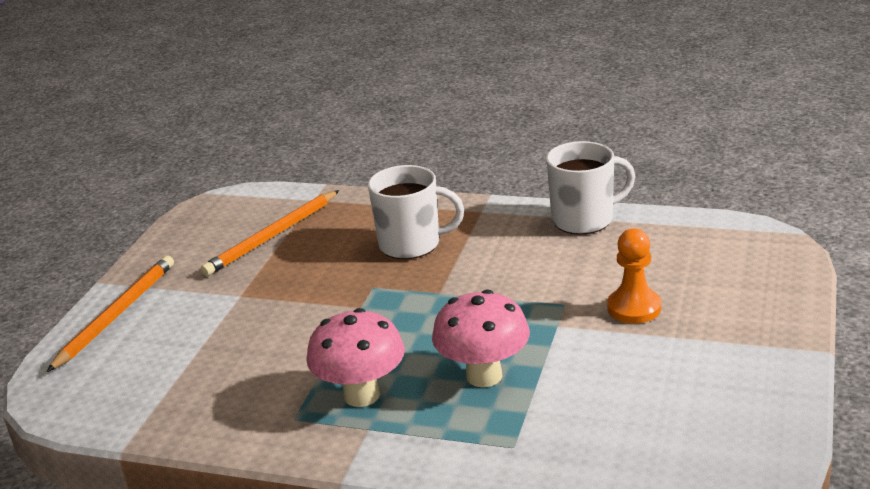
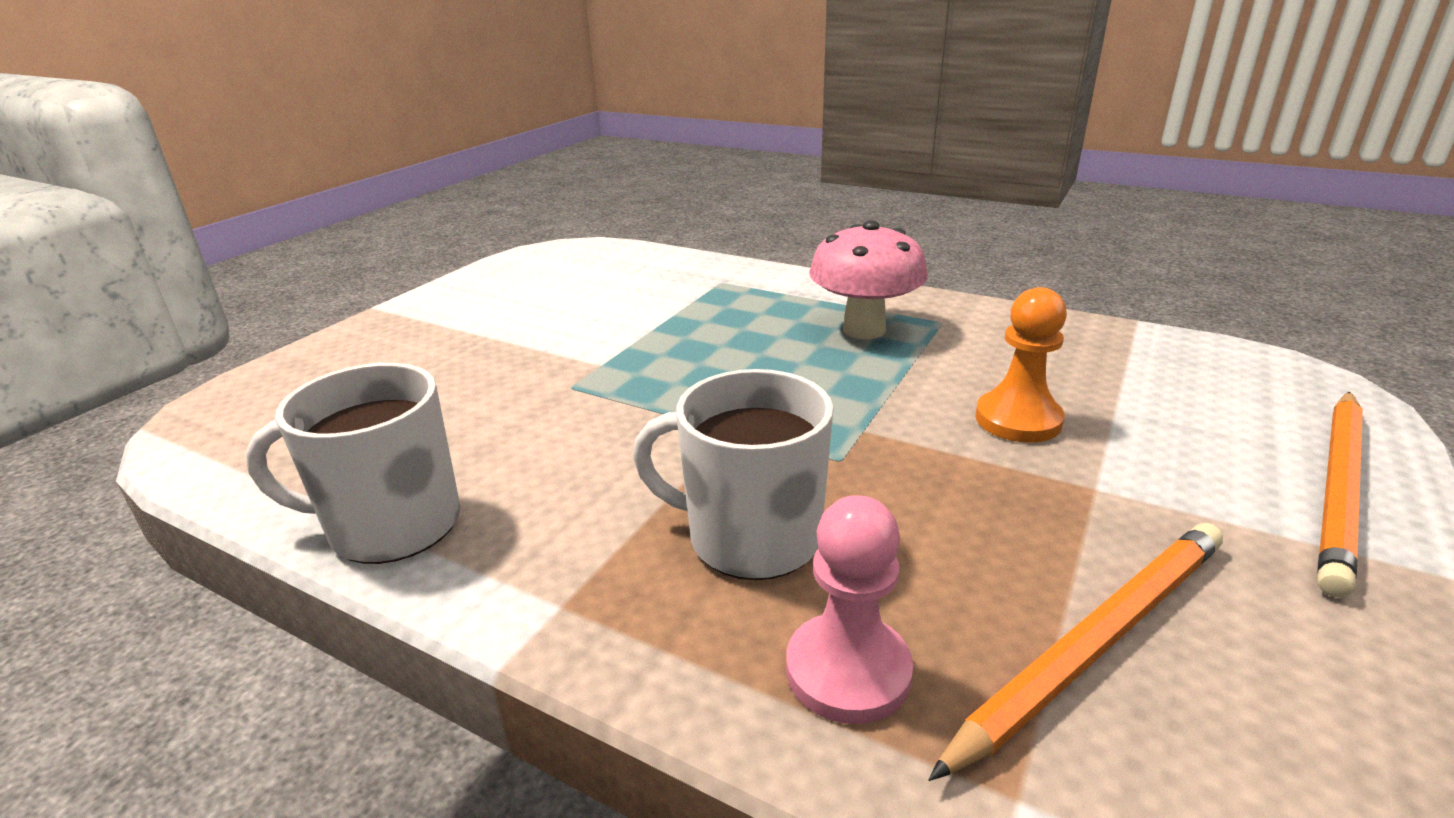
camera: 170 degrees left, 0 degrees up
(364, 214) = (848, 671): none -> pink pawn
(484, 376) = (720, 329): pink mushroom -> none
(634, 308) = (493, 368): orange pawn -> orange pawn (1018, 420)

